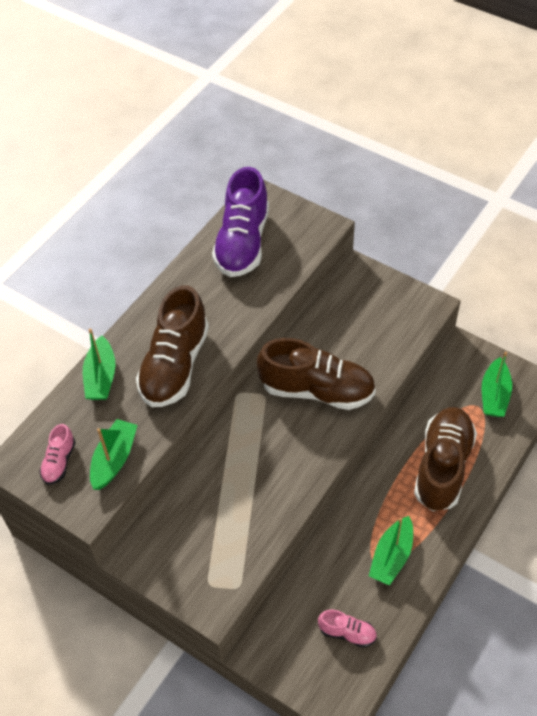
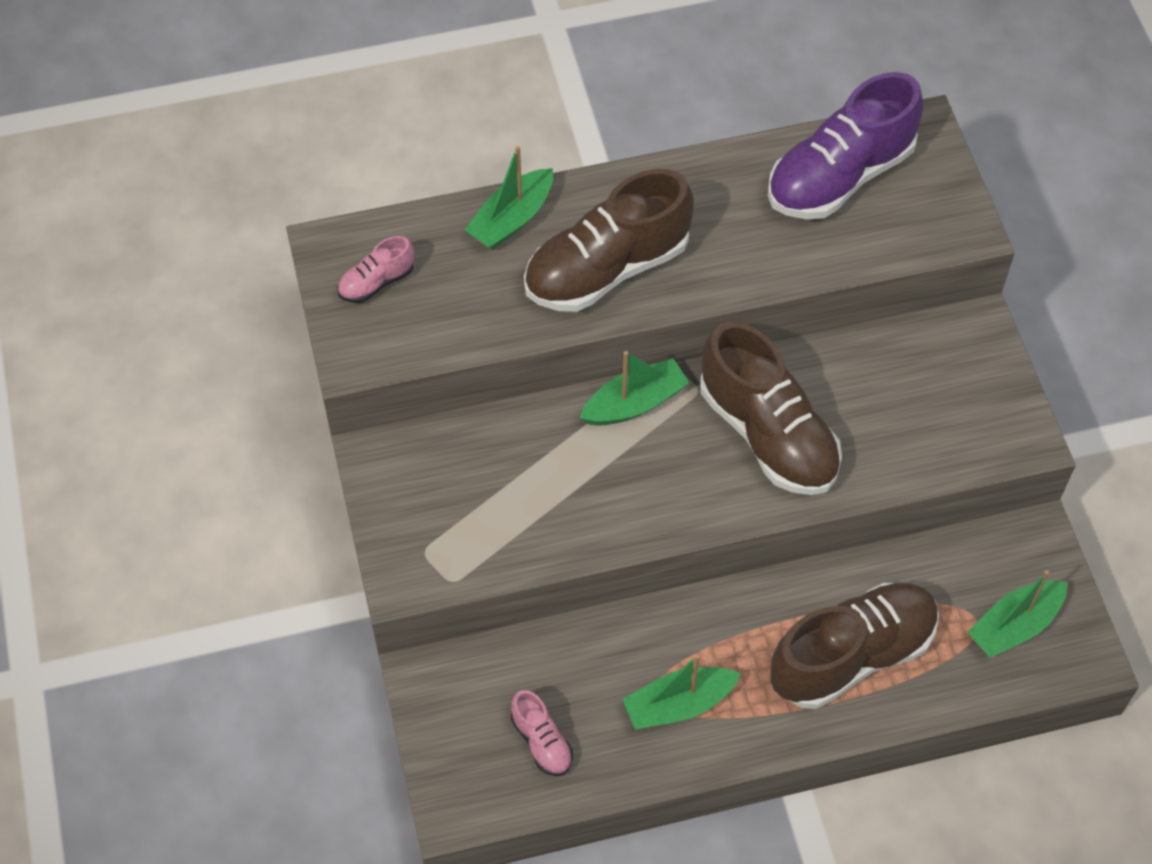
camera: 40 degrees right, 5 degrees up
(114, 459) = (436, 325): green boat -> green boat (635, 403)

